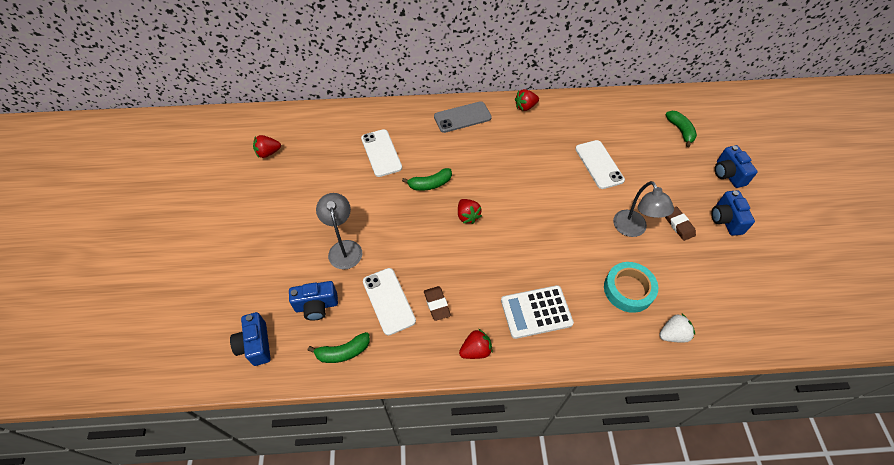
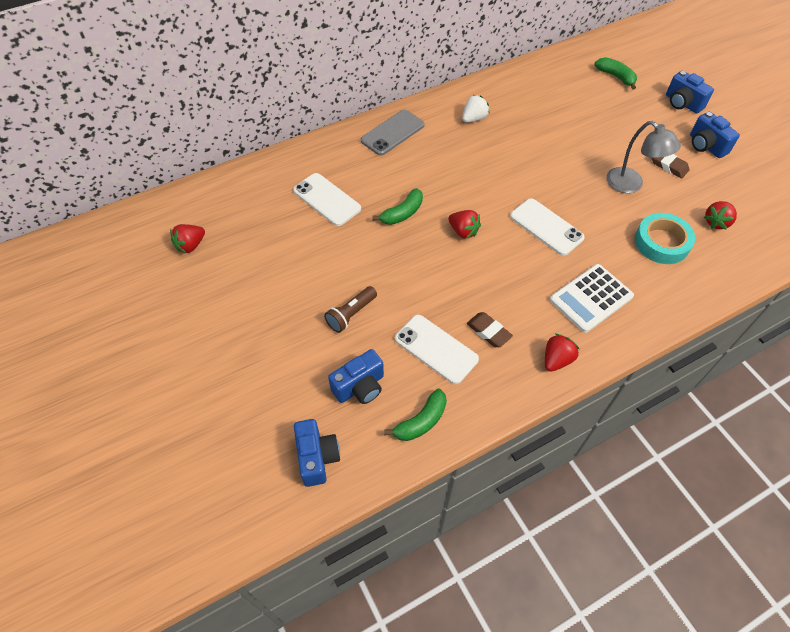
camera: 25 degrees left, 0 degrees up
(255, 345) = (317, 457): blue camera -> blue camera turned 150 degrees counterclockwise
(344, 248) = (351, 314): grey lamp -> brown flashlight
(525, 107) = (452, 101): red strawberry -> red strawberry (716, 222)
(599, 164) = (560, 134): white phone -> white phone (546, 227)
(673, 334) = (725, 268): white strawberry -> white strawberry (474, 118)

